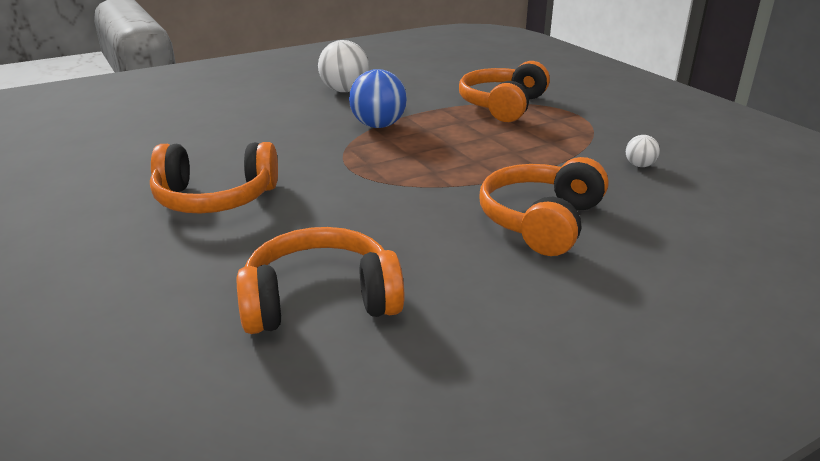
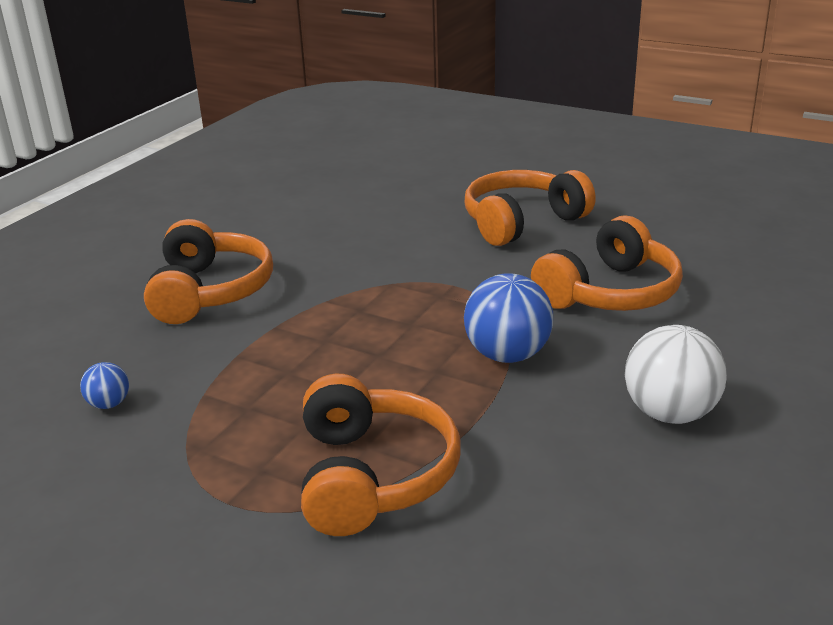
camera: 150 degrees right, 0 degrees up
(320, 301) = (337, 195): orange headphones -> orange headphones (610, 293)
(639, 165) = (109, 404): white ball -> blue ball

